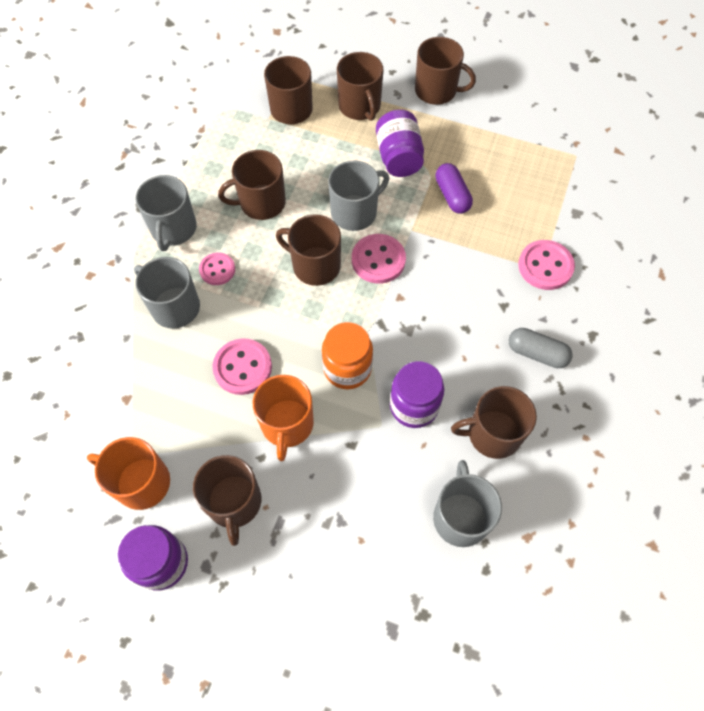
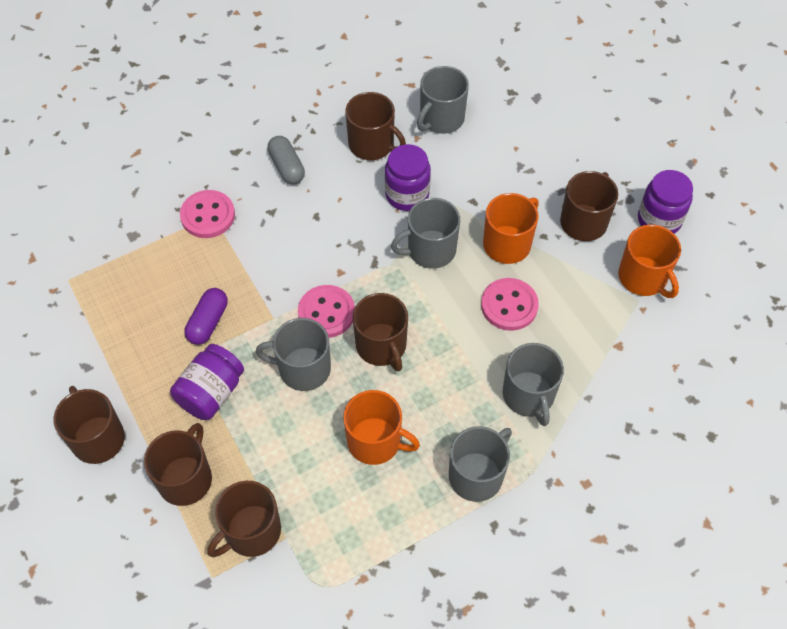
camera: 140 degrees left, 5 degrees down
(217, 270) = (467, 403): pink button -> none
(261, 203) = (375, 441): brown mug -> orange mug
(347, 368) = (430, 250): orange jar -> grey mug

